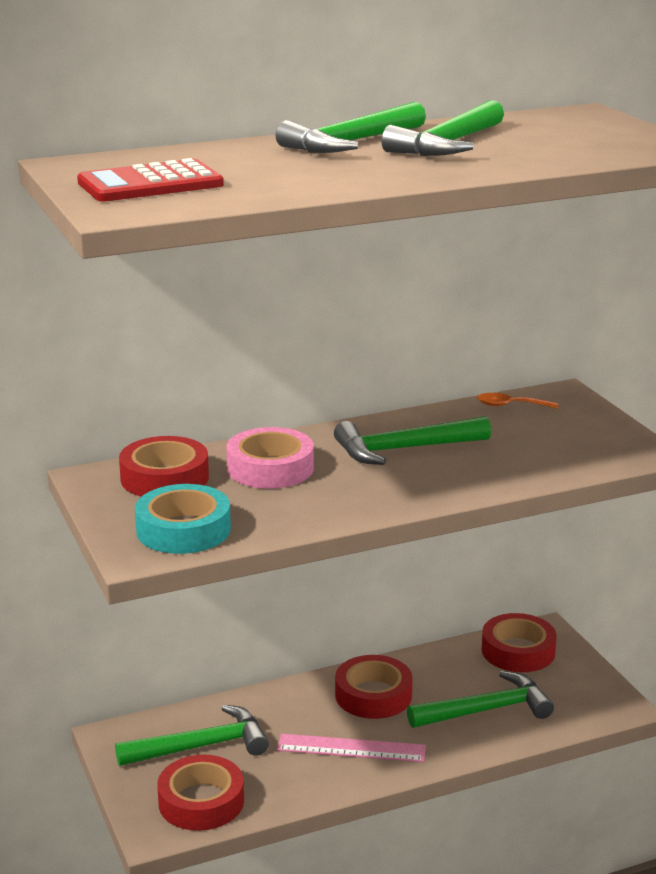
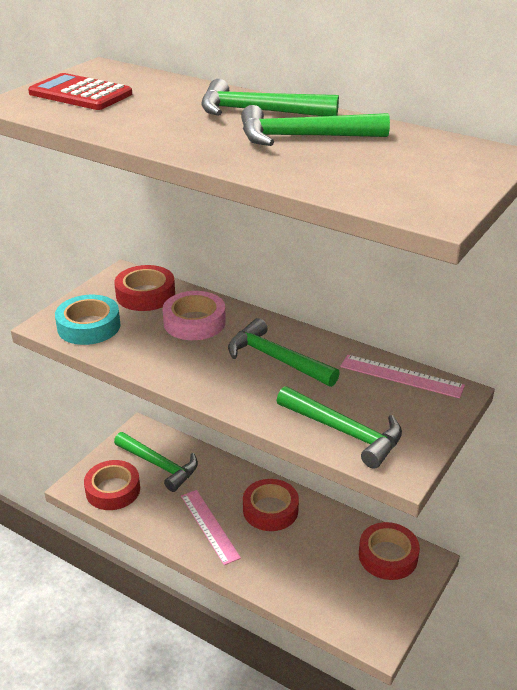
camera: 55 degrees right, 10 degrees up
(486, 710) = (305, 570): green hammer -> green hammer (345, 432)
(510, 405) = (401, 376): orange spoon -> pink ruler

